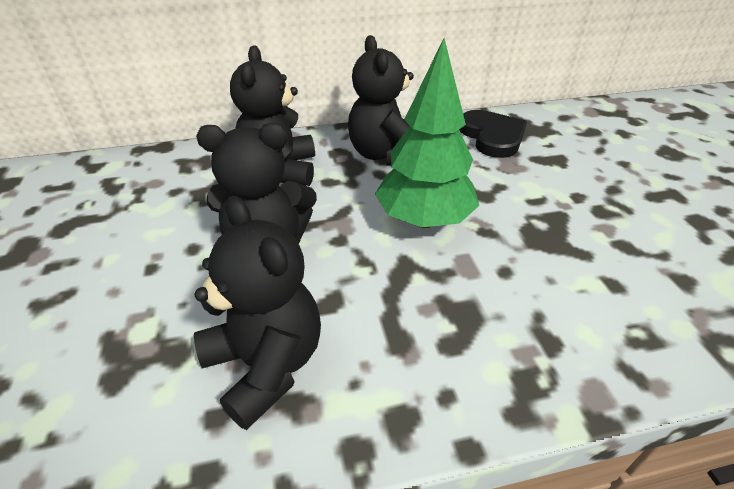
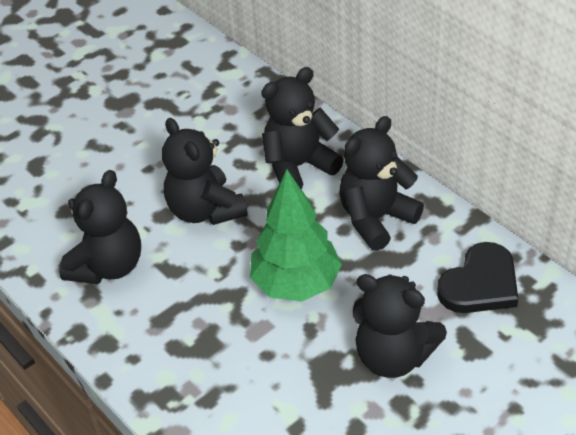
camera: 65 degrees right, 5 degrees up
(546, 197) = (393, 356): none -> black teddy bear

